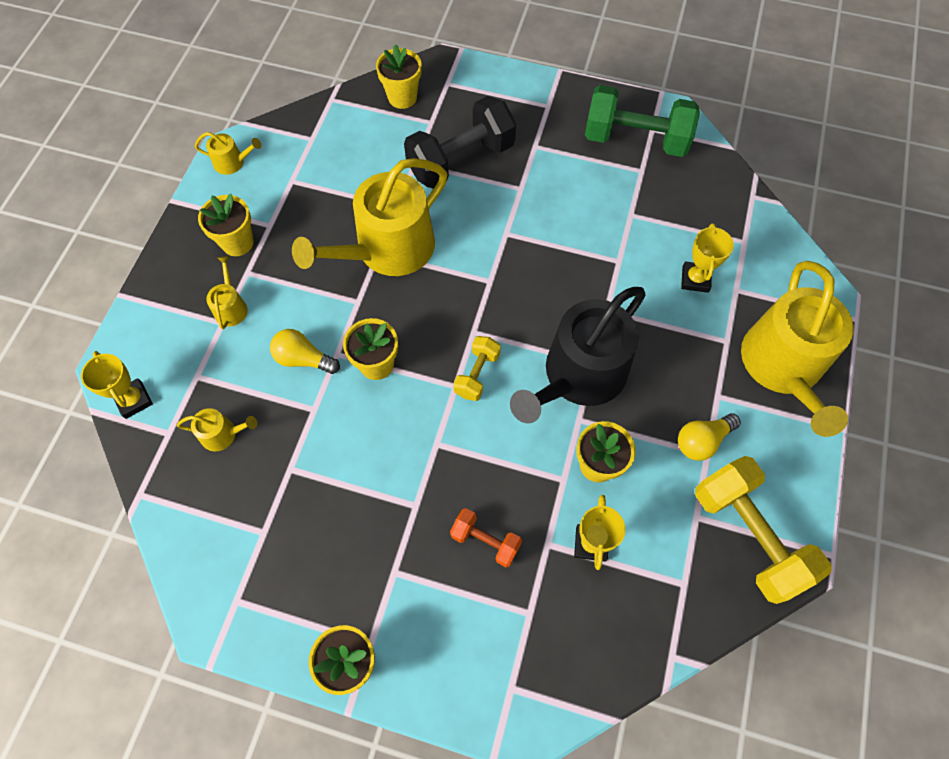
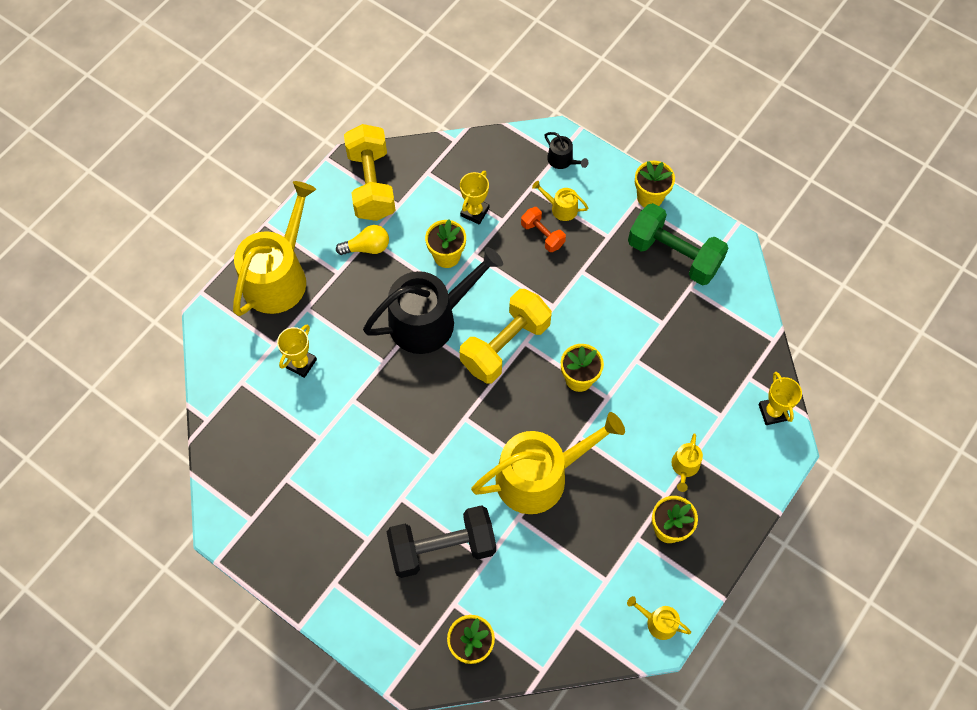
camera: 160 degrees left, 0 degrees up
(223, 434) = (707, 363): yellow watering can -> yellow watering can (561, 208)
(303, 359) = (634, 402): yellow light bulb -> none
(477, 374) = (505, 345): yellow dumbbell -> yellow dumbbell, size x1.96
(500, 681) = (562, 160): none -> black watering can
(635, 139) = (273, 513): green dumbbell -> green dumbbell (674, 255)

